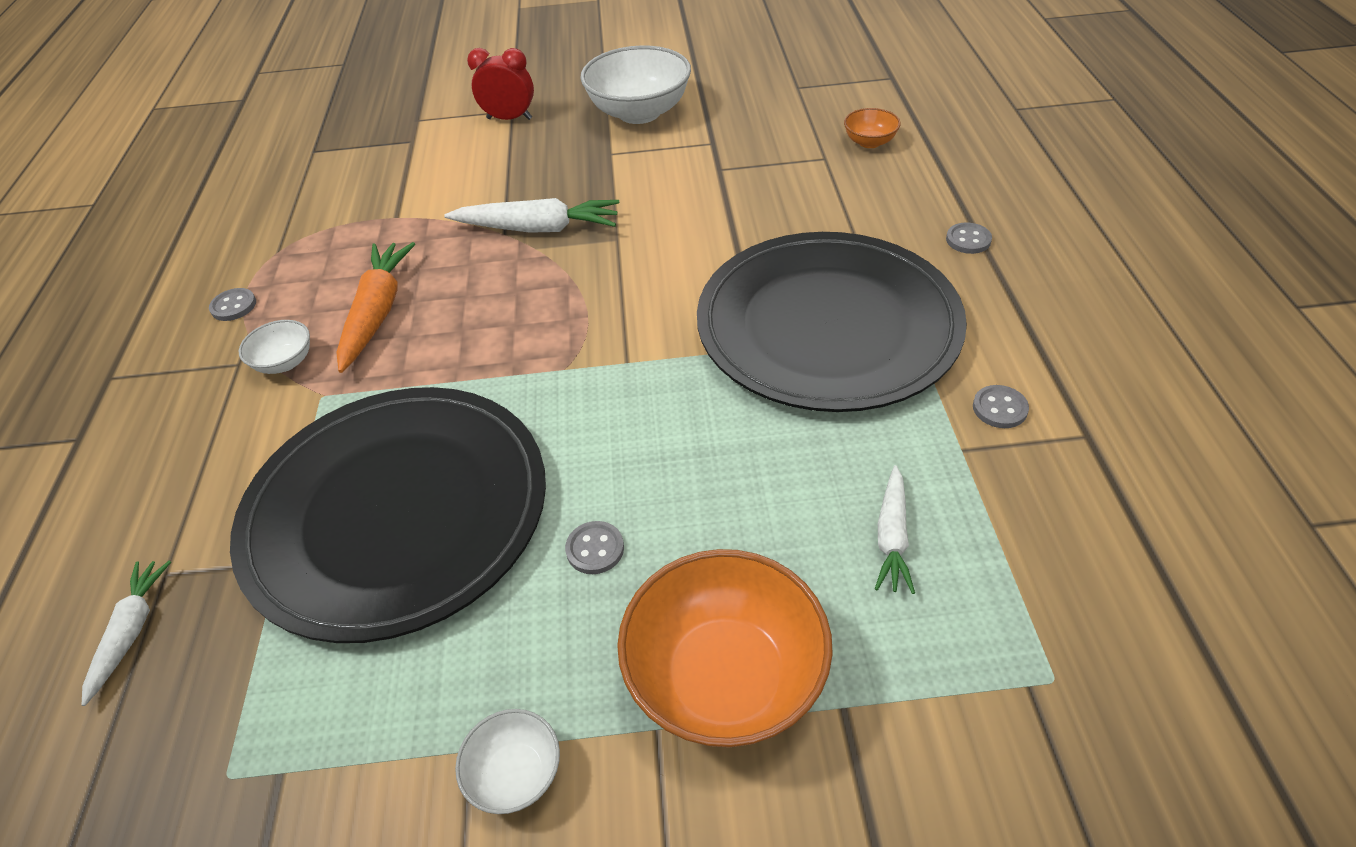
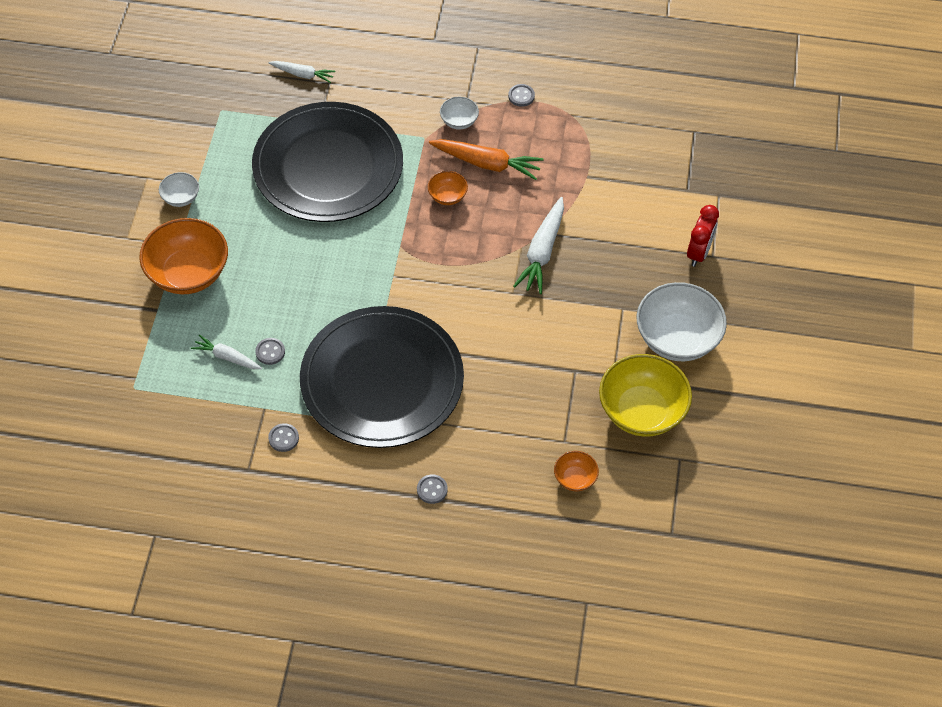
camera: 100 degrees right, 10 degrees up
(450, 339) = (447, 196): none -> orange bowl
(595, 549) = (273, 240): grey button -> grey button (270, 352)
(751, 117) = (642, 411): none -> yellow bowl

